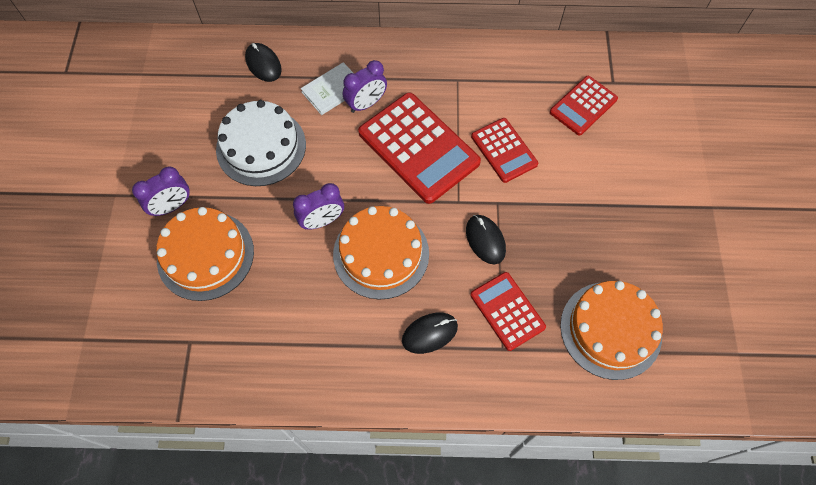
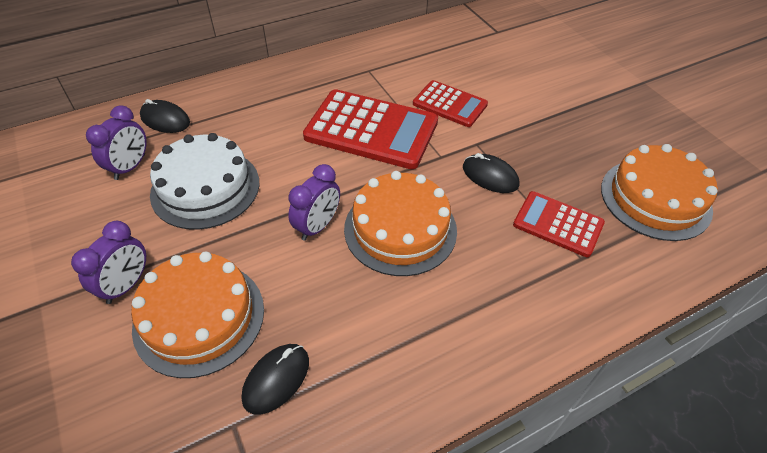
camera: 30 degrees left, 15 degrees down
(333, 90) = (254, 116): white book -> none
(366, 104) = (295, 115): purple clock -> purple clock (130, 167)
(429, 333) = (503, 278): black mouse -> black mouse (276, 379)
(583, 106) = (488, 53): red calculator -> none

